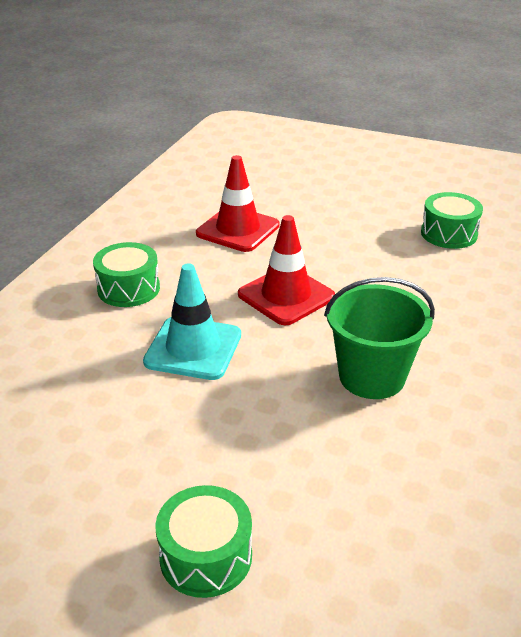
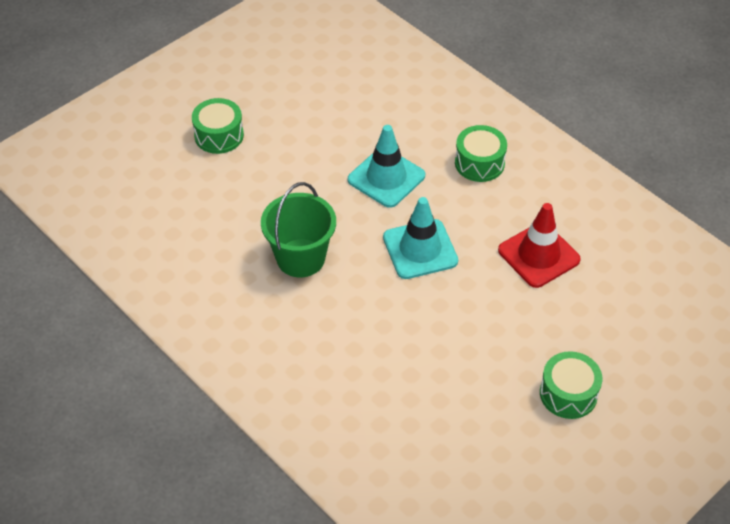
camera: 115 degrees right, 15 degrees up
(286, 296) = (420, 249): red traffic cone -> turquoise traffic cone
(449, 234) = (454, 409): green drum -> green drum (568, 394)

